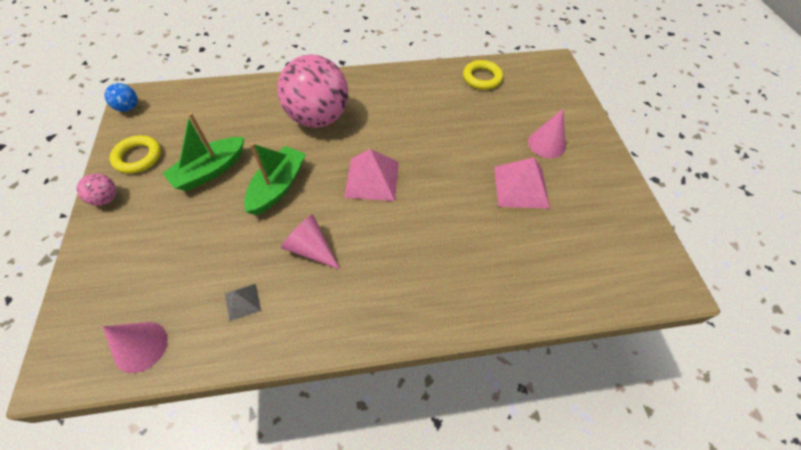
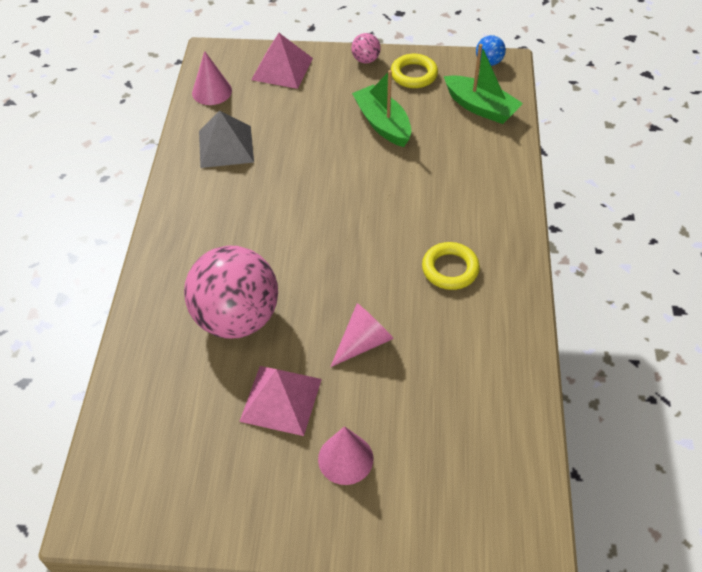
camera: 105 degrees right, 5 degrees down
(242, 301) = (226, 146): grey pyramid -> grey pyramid, size x1.93
(278, 186) = (347, 173): green boat -> green boat (480, 107)
(311, 248) = (262, 193): pink cone -> pink cone (363, 342)
(318, 118) = (446, 213): pink ball -> pink ball (237, 318)
(372, 179) = (336, 251): pink pyramid -> pink pyramid (282, 69)
(482, 78) = (502, 415): yellow ring -> yellow ring (450, 269)

